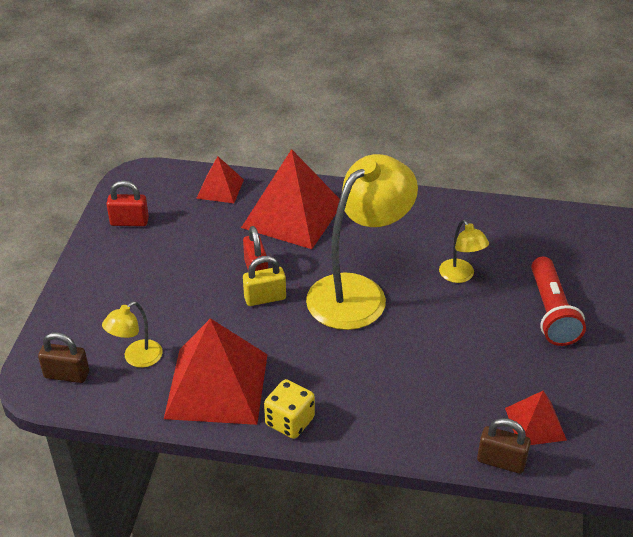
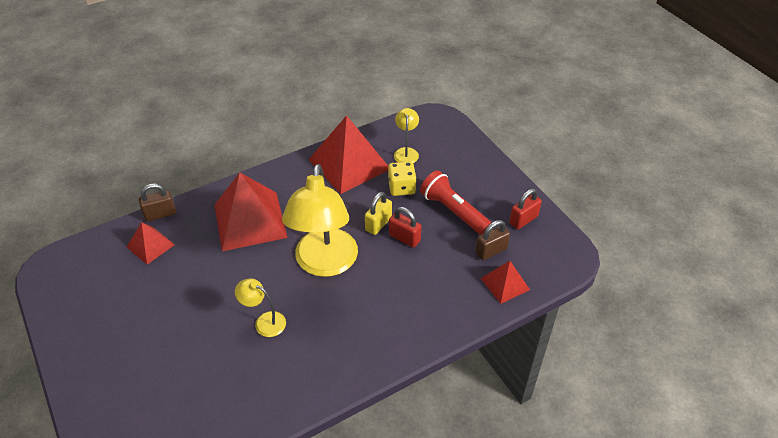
camera: 140 degrees right, 5 degrees up
(66, 375) = (429, 126): brown padlock -> brown padlock (491, 251)
(290, 421) = (292, 170): yellow dice -> yellow dice (401, 188)
(292, 215) = (430, 296): red pyramid -> red pyramid (250, 220)
(551, 312) = (178, 332): red flashlight -> red flashlight (453, 211)

